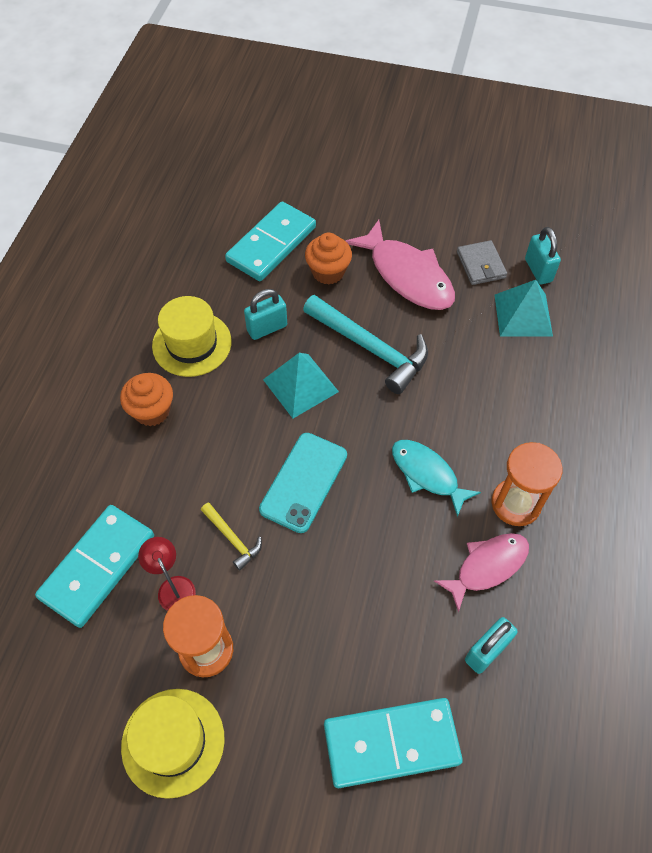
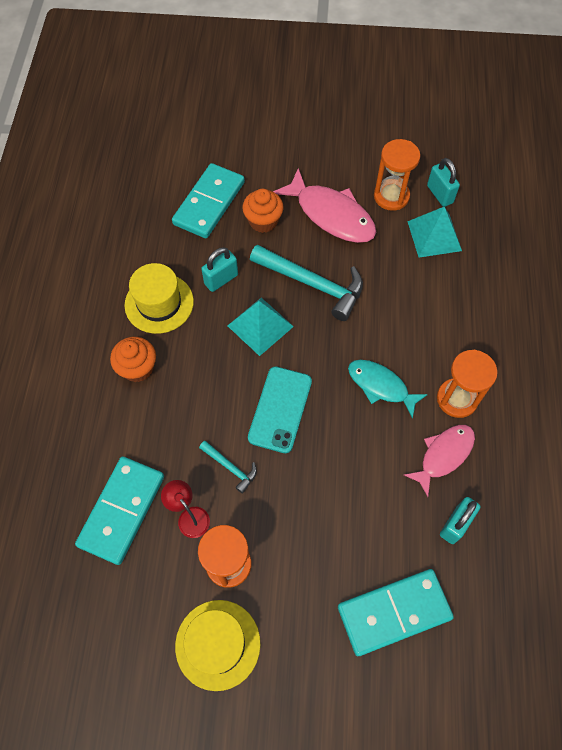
camera: 10 degrees left, 5 degrees up
(232, 538) = (230, 467): yellow hammer -> turquoise hammer
(481, 265) = (391, 196): grey wallet -> orange hourglass

